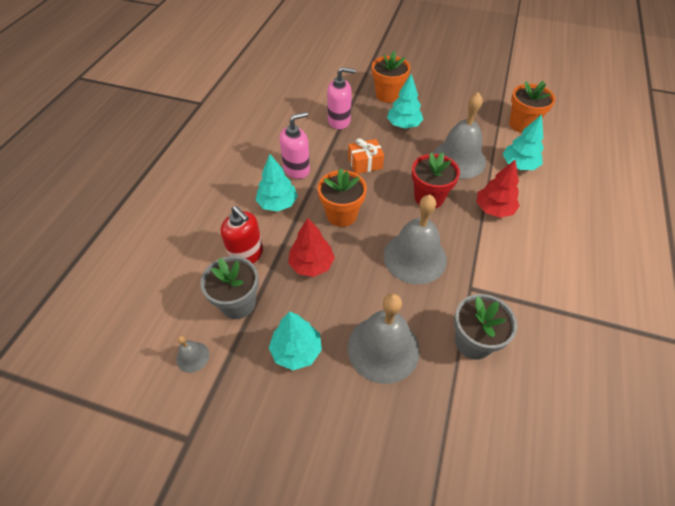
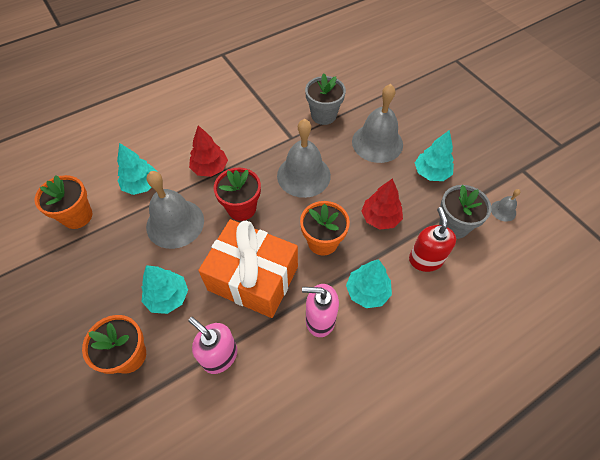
camera: 140 degrees left, 5 degrees up
(365, 163) = (253, 278): orange gift -> orange gift, size x2.16

